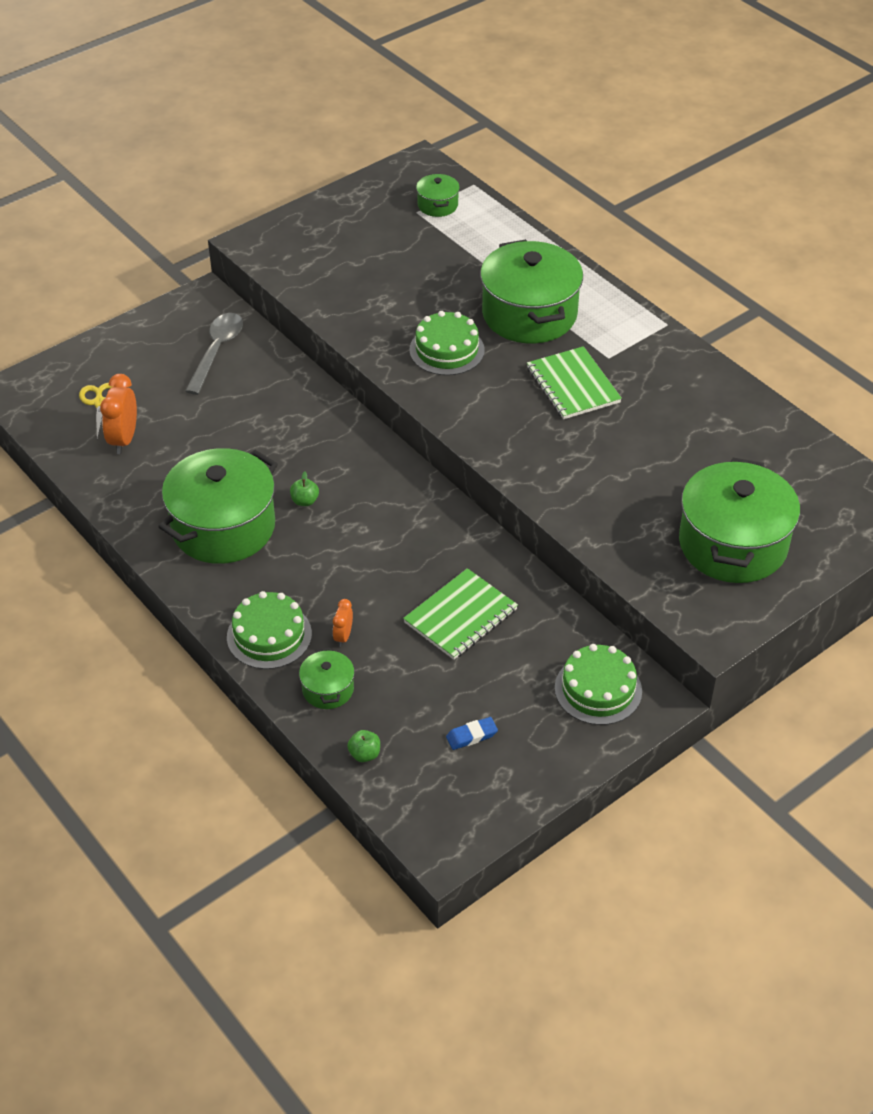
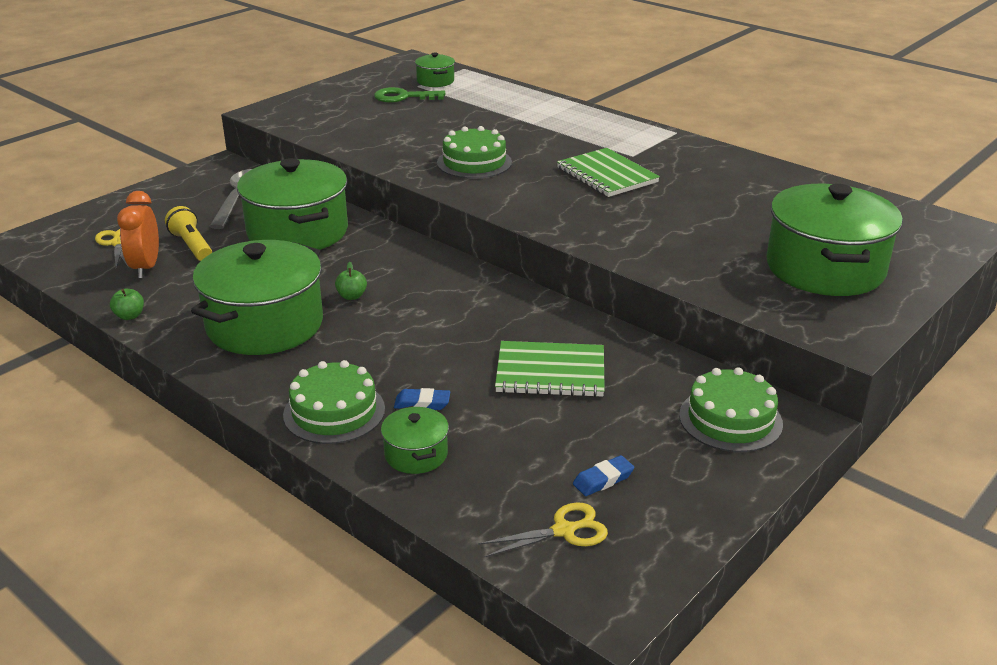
camera: 10 degrees left, 15 degrees down
(167, 415) = (191, 246): none -> yellow flashlight
(343, 636) = (422, 403): orange clock -> blue eraser
(364, 754) = (478, 514): green apple -> green apple (129, 316)
(398, 231) = (403, 97): none -> green key
(426, 779) = (563, 531): none -> yellow scissors
(460, 616) = (550, 372): green notebook -> green notebook turned 60 degrees clockwise
(529, 314) = (545, 135): green pot -> green pot (297, 232)

